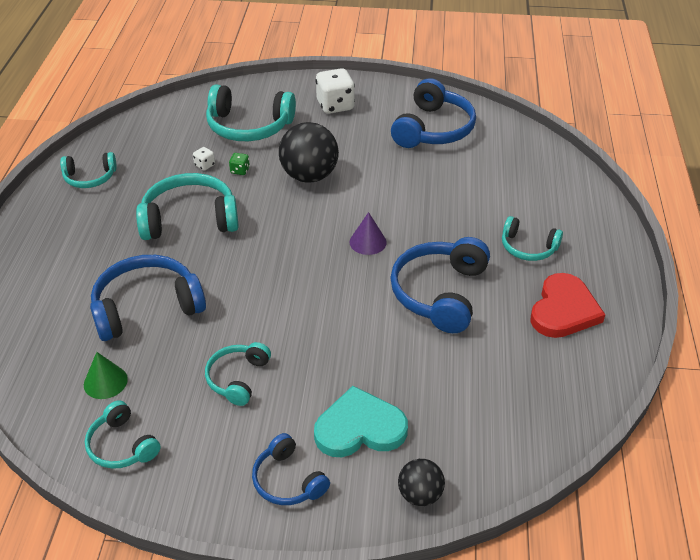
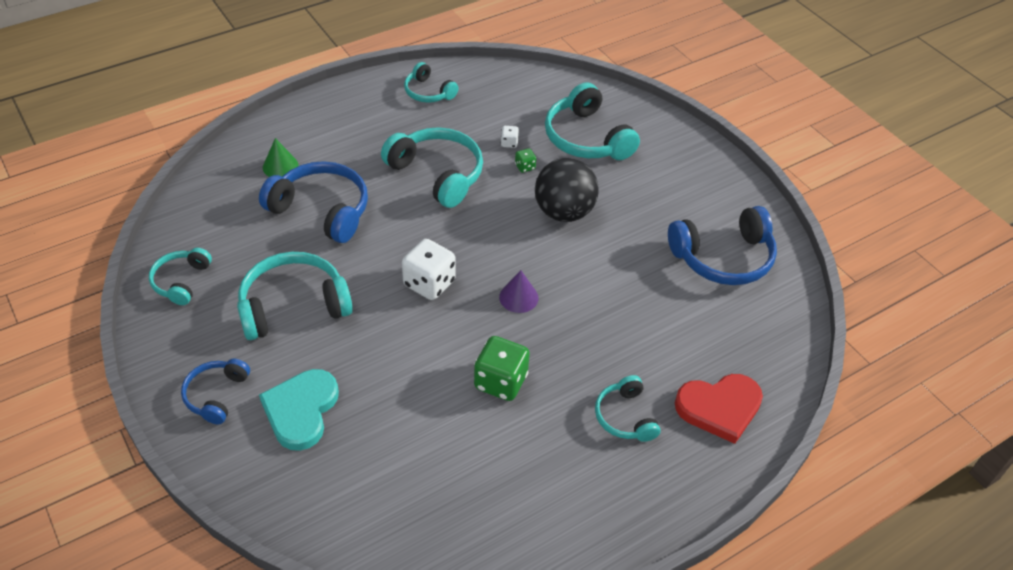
camera: 50 degrees right, 5 degrees up
(105, 382) = (232, 235): green cone -> green cone (280, 166)
(237, 378) = (293, 306): turquoise headphones -> turquoise headphones, size x1.73
(335, 105) = (678, 173): white dice -> white dice (429, 283)
(359, 428) = (301, 410): turquoise heart -> turquoise heart turned 120 degrees counterclockwise
(420, 495) = (261, 488): black ball -> none
(440, 293) = (500, 382): blue headphones -> green dice
(563, 310) = (564, 487): red heart -> red heart (719, 408)

